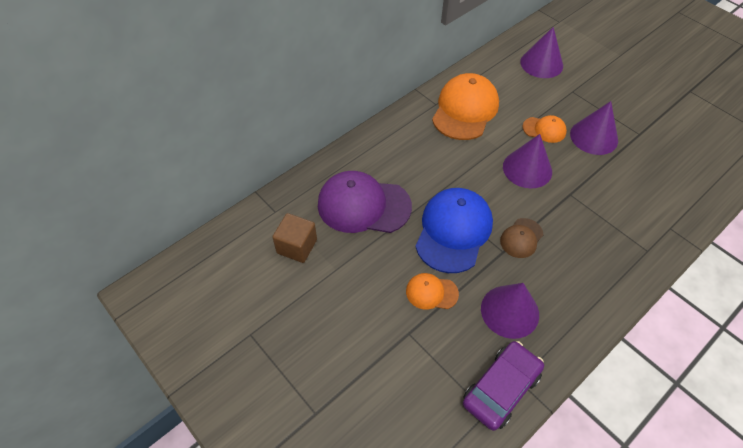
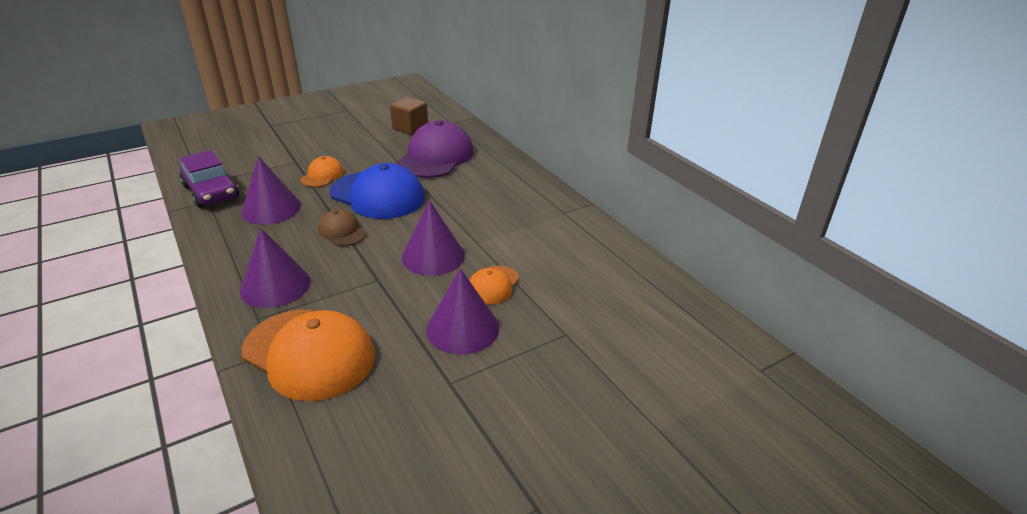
camera: 100 degrees right, 20 degrees down
(465, 110) = (548, 230): orange cap -> orange cap (309, 353)
(541, 63) = (636, 317): purple cone -> purple cone (275, 286)

